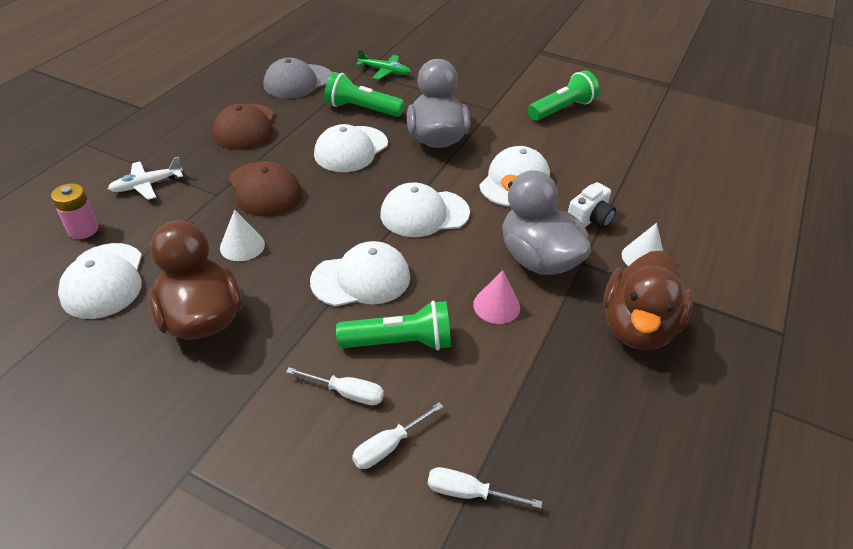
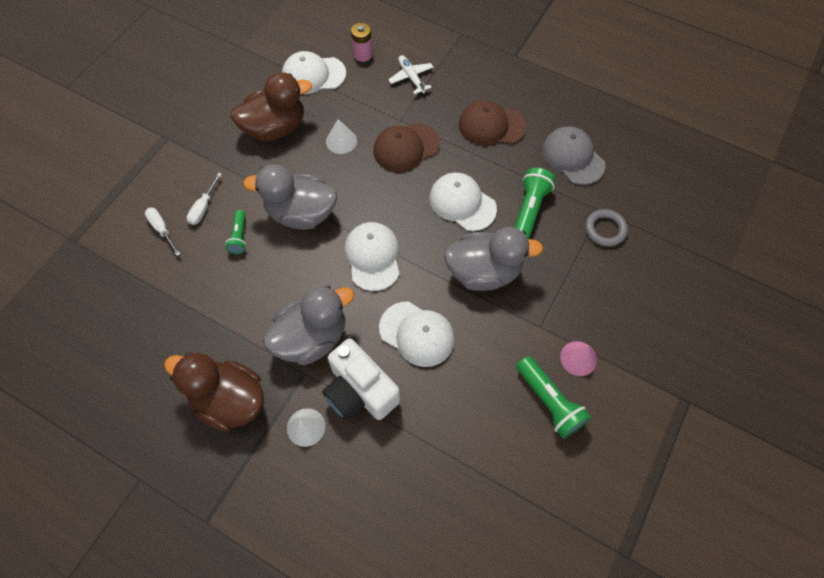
camera: 95 degrees right, 20 degrees up
(361, 279) = (301, 213): white cap -> grey duck
(384, 71) = (605, 229): green plane -> grey ring
(399, 342) = (239, 237): green flashlight -> green flashlight, size x0.61
(468, 493) = (123, 269): white screwdriver -> none
(496, 306) = (264, 300): pink cone -> pink cone (578, 358)
(589, 219) = (360, 391): white camera -> white camera, size x1.73

